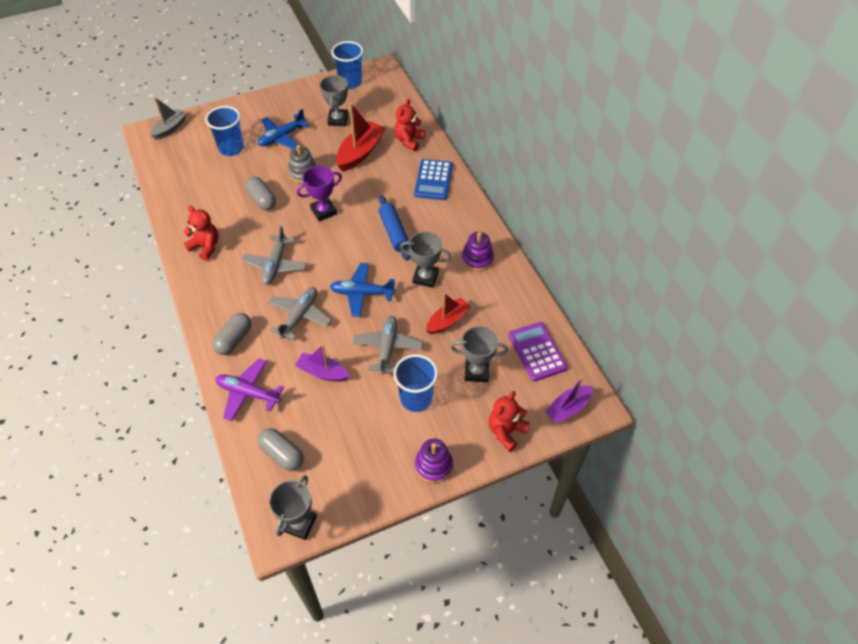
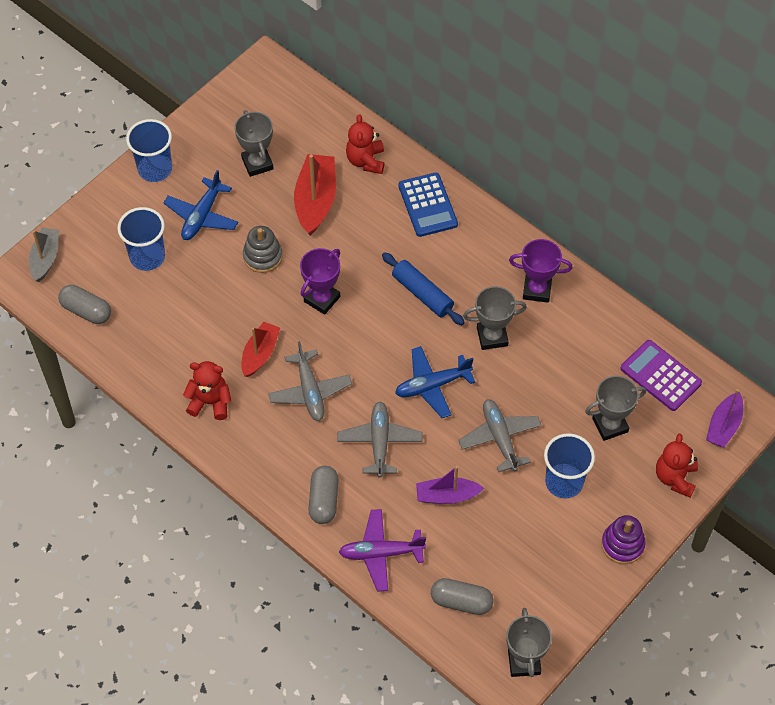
camera: 25 degrees left, 5 degrees up
(262, 200) = (236, 313): grey capsule -> grey capsule (86, 311)
(350, 82) = (237, 100): blue cup -> blue cup (155, 169)
(447, 321) = (546, 379): red boat -> red boat (260, 354)
(477, 259) = (537, 290): purple stacking toy -> purple trophy

